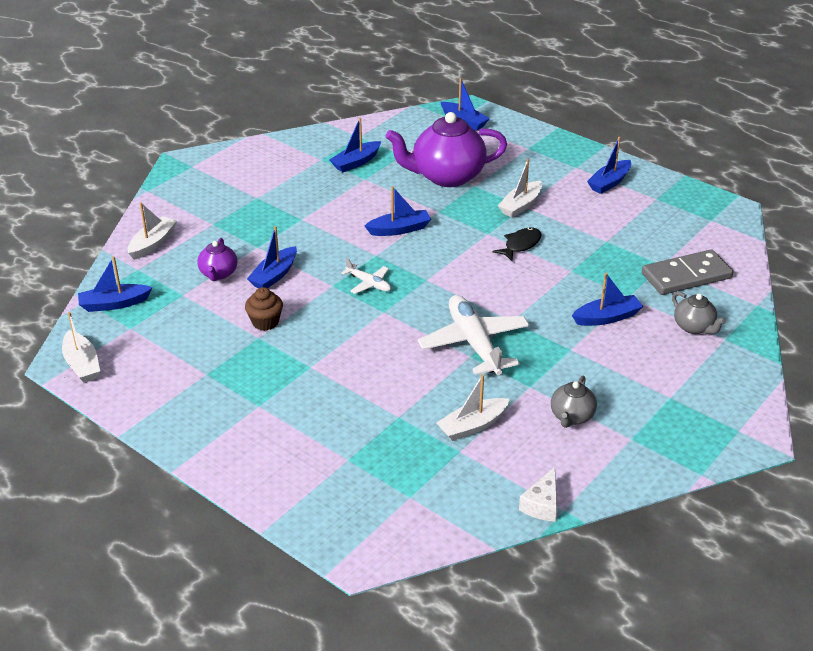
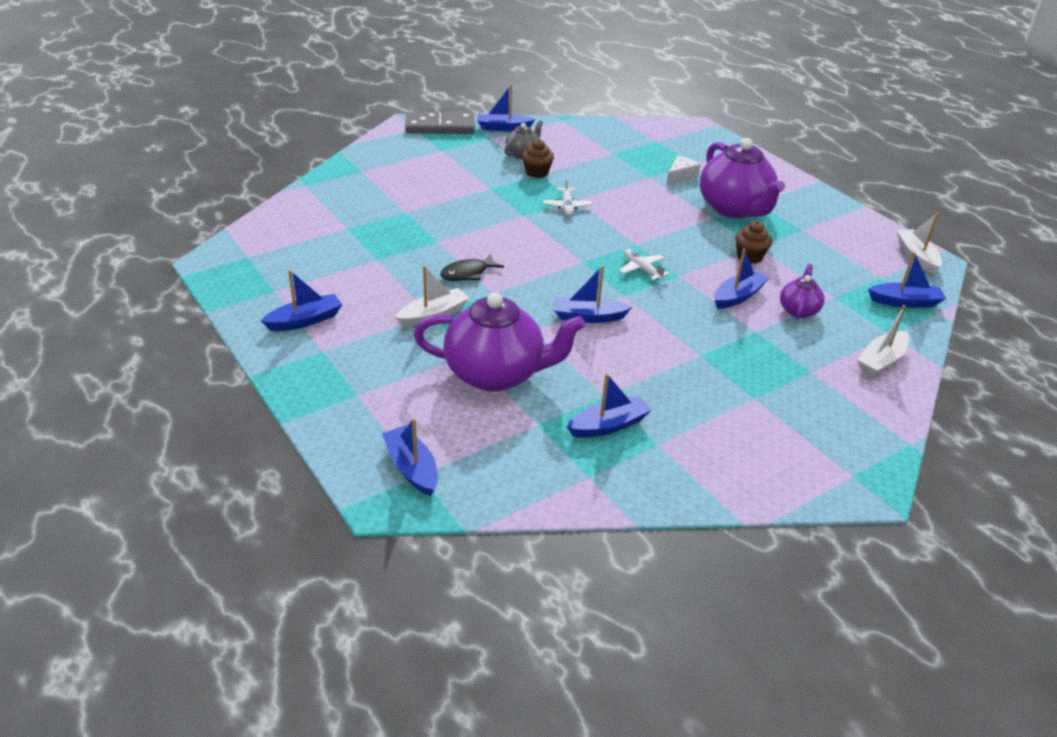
camera: 165 degrees left, 0 degrees up
(285, 387) = (735, 209): none -> purple teapot
(472, 426) = (597, 162): white boat -> none
(474, 343) = (567, 206): white plane -> white plane, size x0.49
(535, 388) = (537, 172): none -> brown cupcake
(542, 504) = (574, 124): white cheese -> white cheese (680, 176)
(607, 317) = (440, 201): blue boat -> blue boat (503, 128)
(686, 276) = (337, 215): grey domino -> grey domino (440, 127)
(694, 327) = (376, 181): grey teapot -> none

